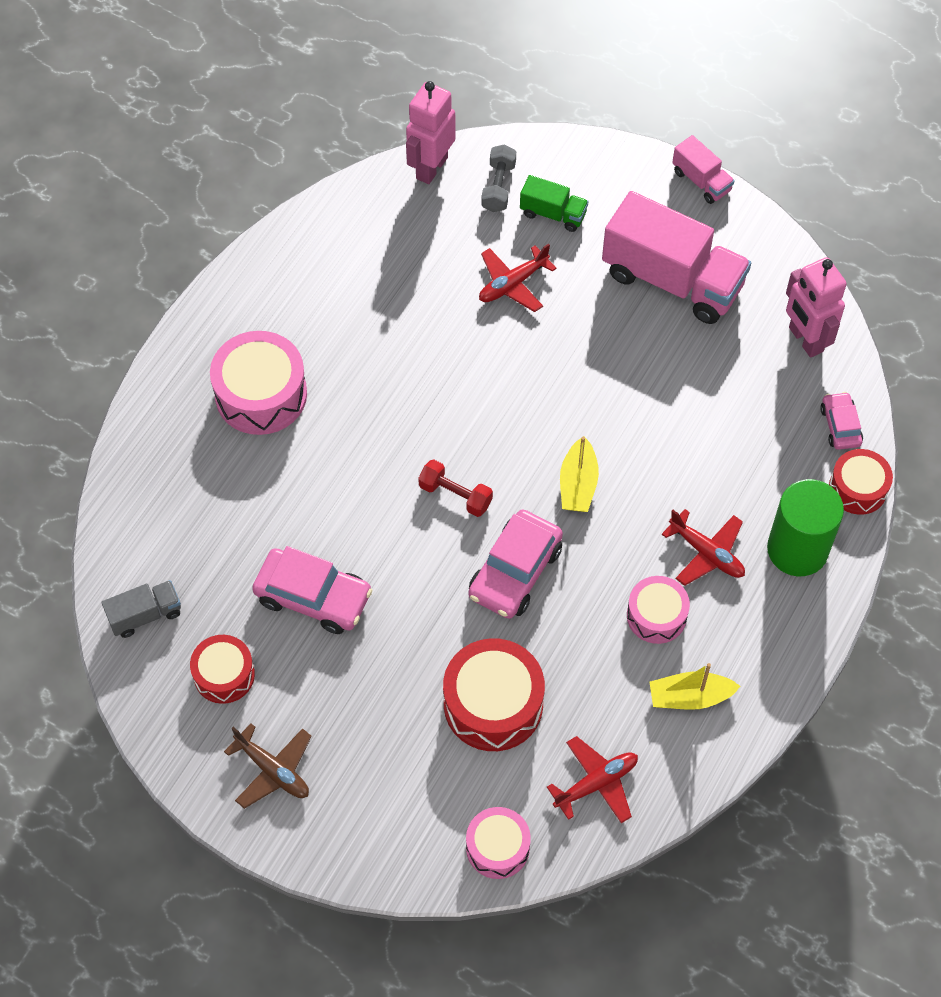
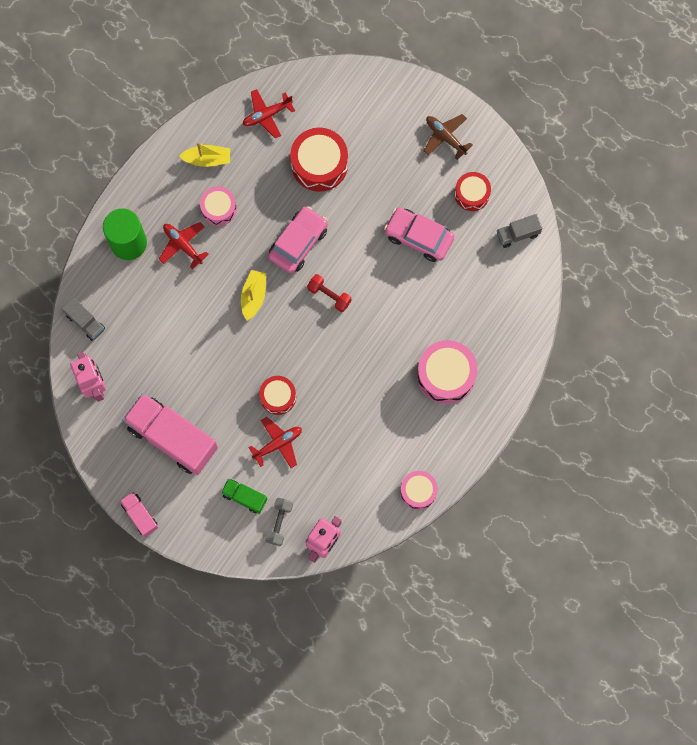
camera: 175 degrees left, 15 degrees up
(497, 847) = (325, 85): pink drum -> pink drum (418, 491)
(840, 426) = (85, 322): pink car -> grey truck
(857, 488) = (84, 279): red drum -> red drum (278, 397)

